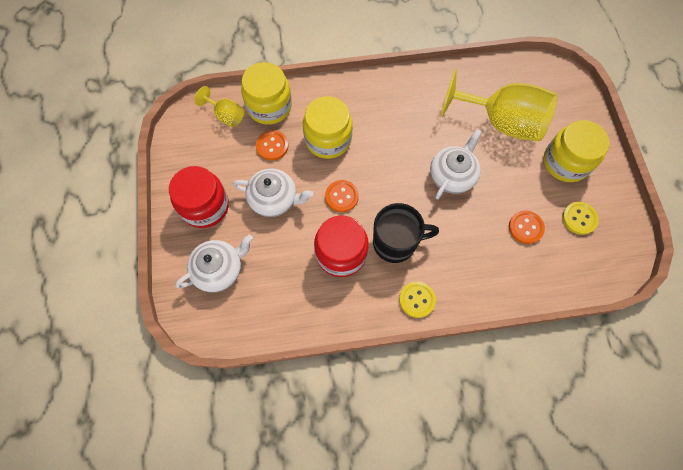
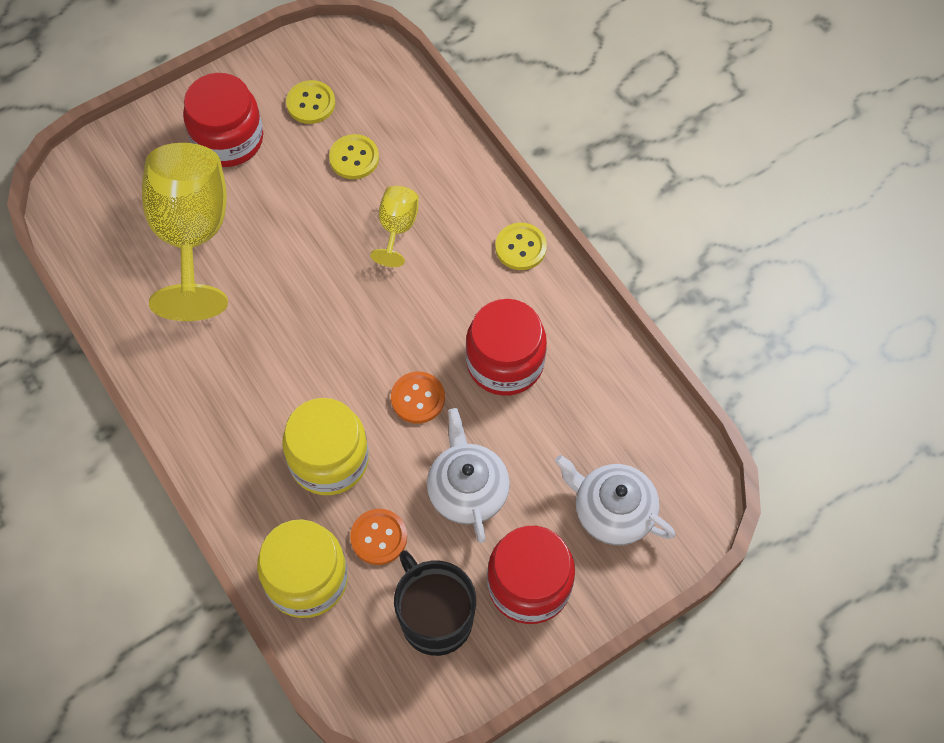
camera: 115 degrees left, 5 degrees down
(226, 115) = (355, 640): yellow goblet -> yellow goblet (397, 228)
(396, 243) = (454, 301): black mug -> black mug (435, 618)
(452, 175) = (313, 268): white teapot -> none
(525, 227) = (354, 158): orange button -> yellow button
(565, 162) = (228, 139): yellow jar -> red jar

